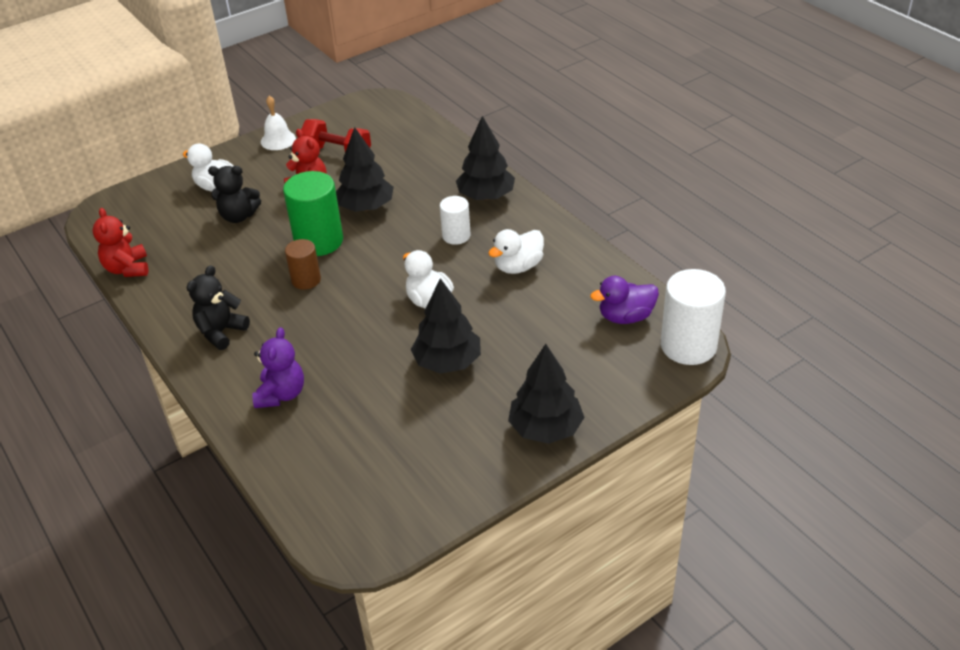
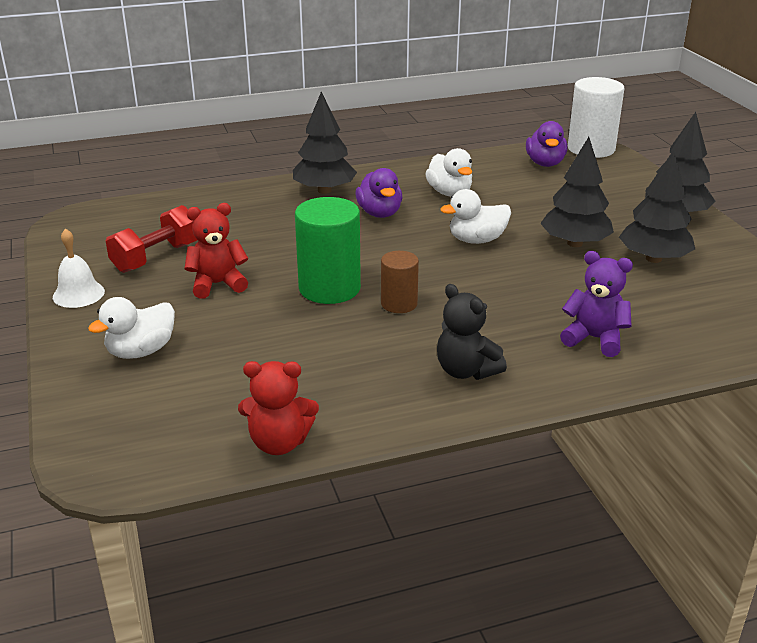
camera: 75 degrees left, 10 degrees down
(238, 216) = (229, 339): black teddy bear -> none
(366, 207) = (286, 253): black tree -> black tree (653, 259)
(456, 236) = (379, 213): white cylinder -> purple duck

